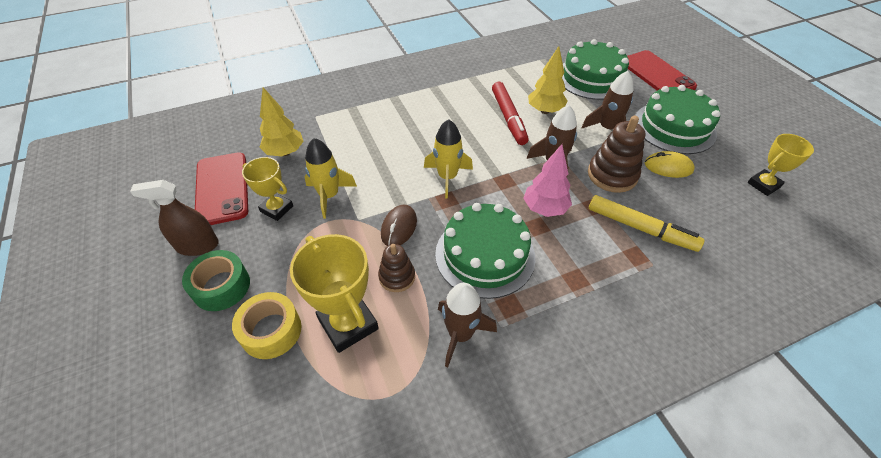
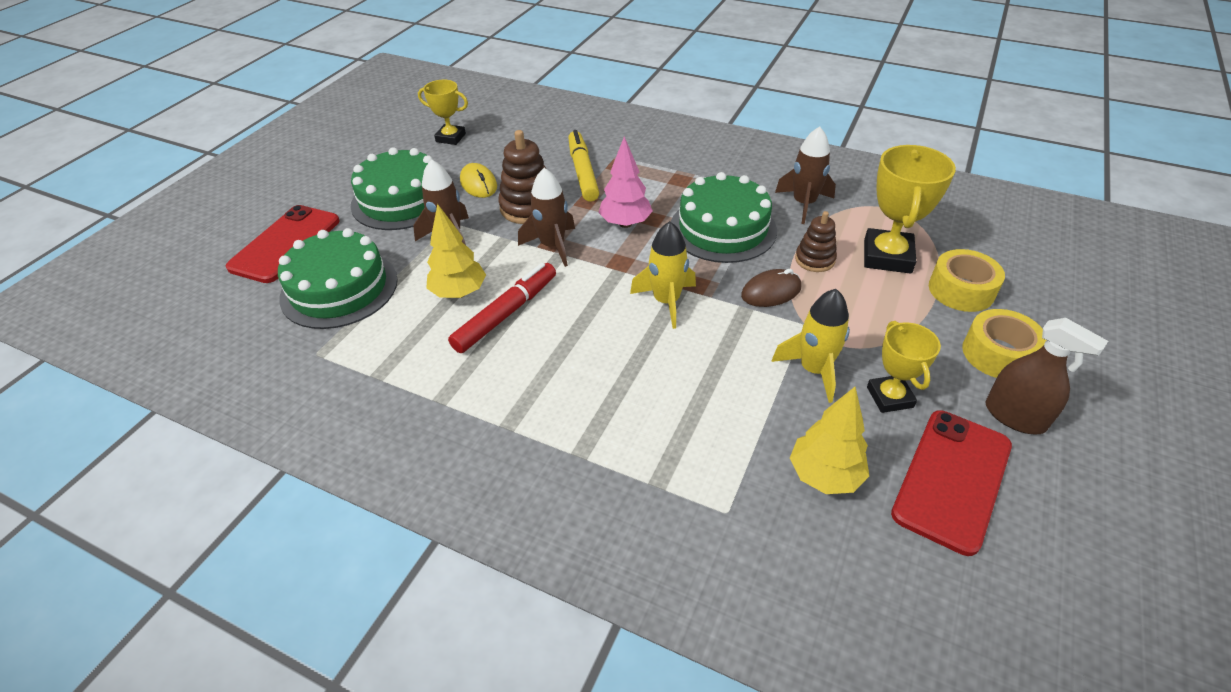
camera: 130 degrees left, 5 degrees down
(221, 286) = (998, 354): green tape -> yellow tape

